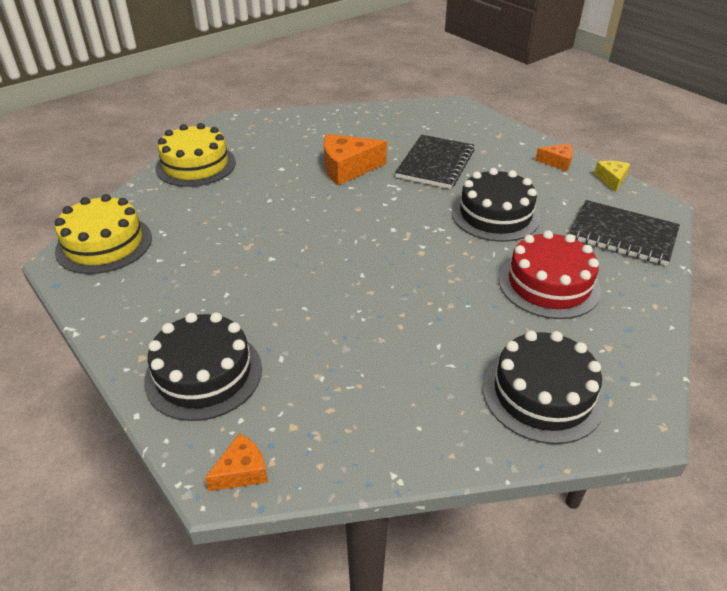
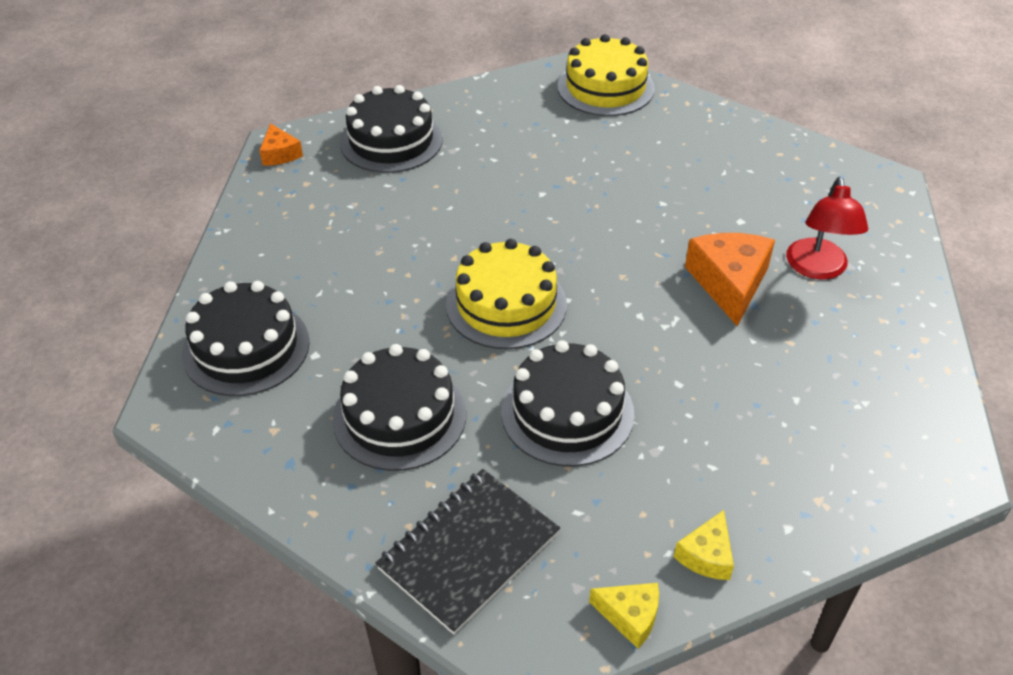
camera: 105 degrees right, 5 degrees up
(196, 165) = (760, 150): yellow cake -> yellow cake (506, 304)
(321, 141) = (817, 269): none -> red lamp
(435, 164) = (727, 383): black notebook -> none
(549, 284) = (399, 416): red cake -> black cake
(557, 162) = (706, 555): orange cheese -> yellow cheese

